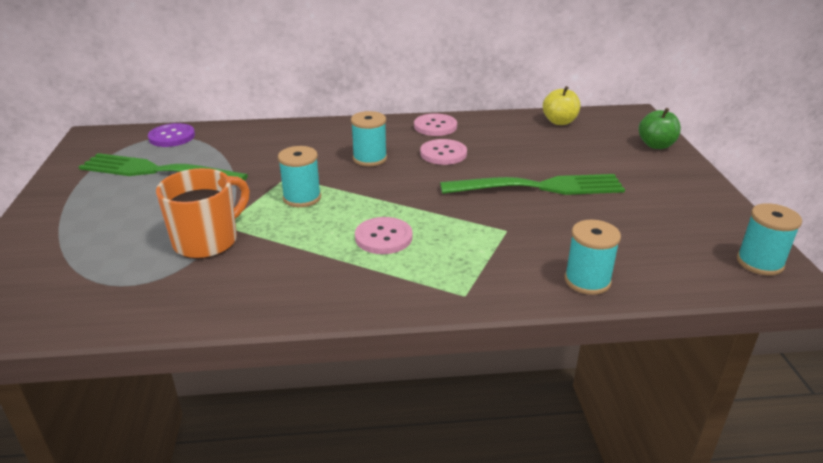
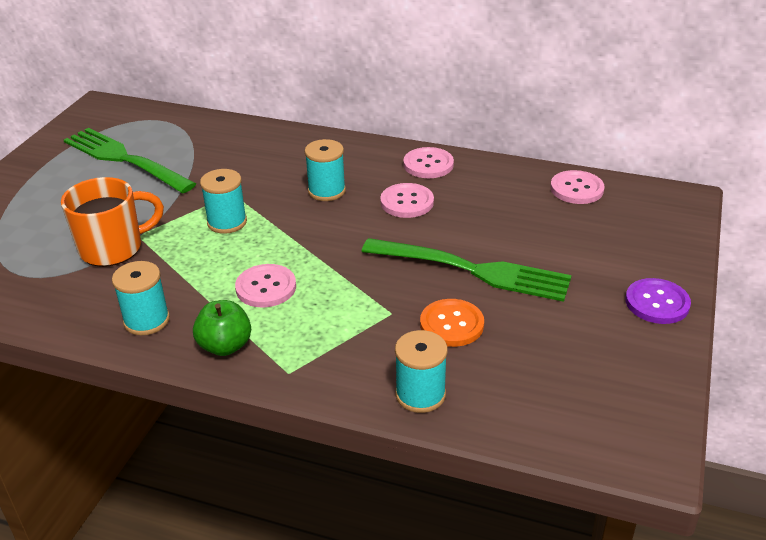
camera: 25 degrees right, 5 degrees up
(172, 137) = (164, 121): purple button -> purple button (657, 303)
(559, 122) = (576, 189): yellow apple -> pink button
(561, 226) = (451, 324): none -> orange button
(656, 145) = (665, 249): green apple -> green apple (225, 346)
(759, 262) = (634, 433): turquoise spool -> turquoise spool (146, 320)

